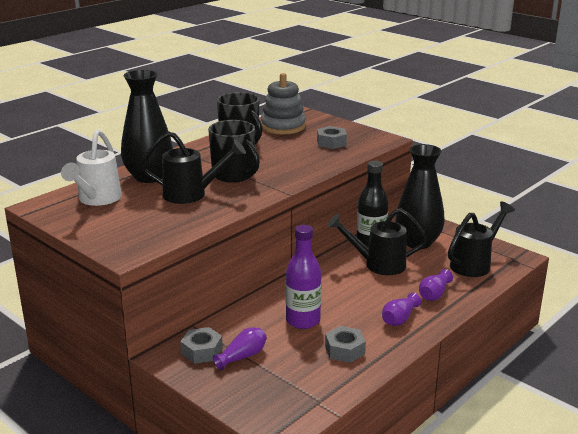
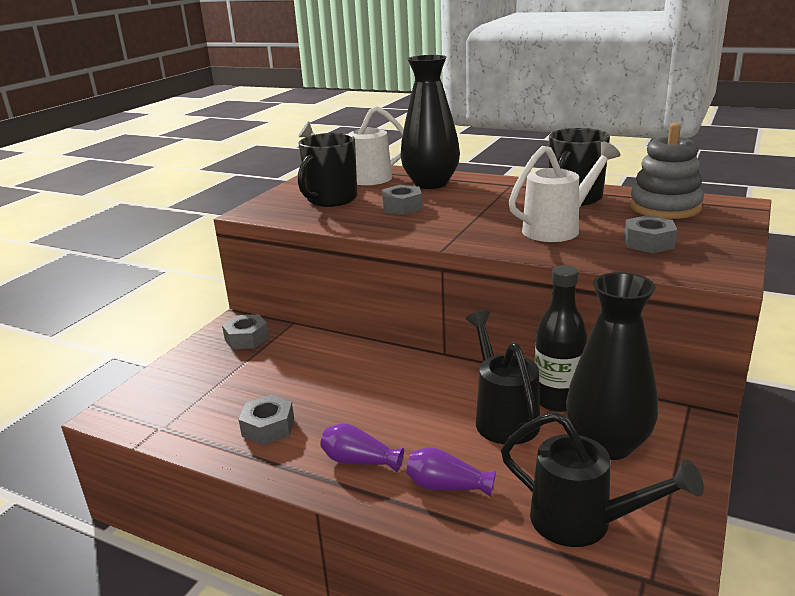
camera: 75 degrees right, 0 degrees up
(191, 194) = (402, 207): black watering can -> grey nut
(234, 175) = (472, 214): black mug -> black mug (331, 199)
(242, 356) = (241, 362): purple vase -> none
(288, 158) = (558, 228): none -> white watering can
(303, 321) = (325, 384): purple bottle -> none

